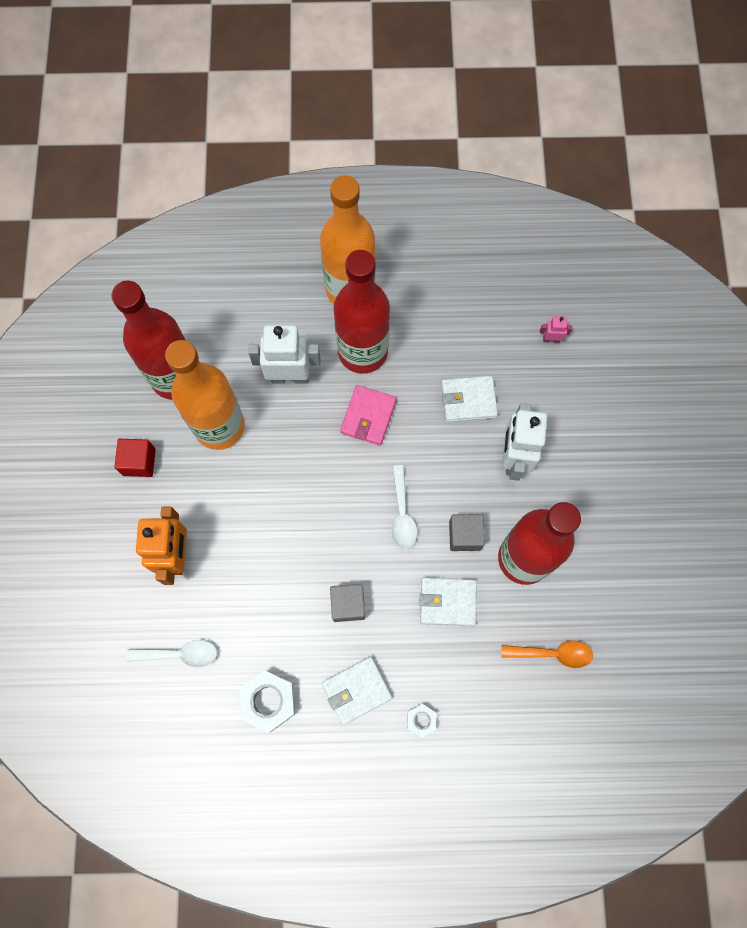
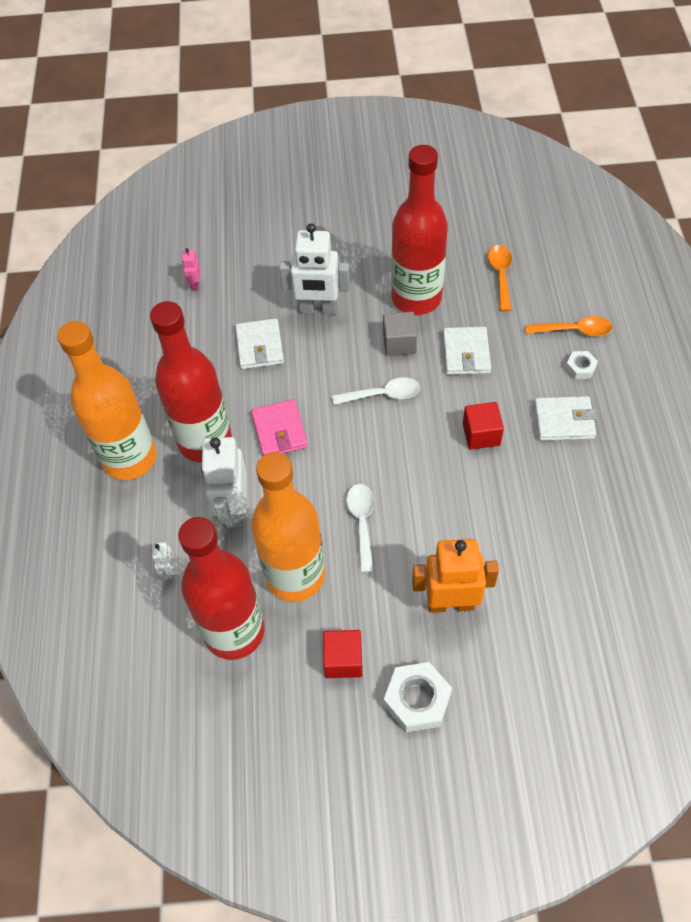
camera: 90 degrees left, 15 degrees down
(180, 654) = (559, 587): white spoon -> white spoon (362, 522)
(236, 325) = (169, 571): none -> white robot
(269, 701) = (590, 496): white nut -> white nut (417, 700)
(348, 605) = (481, 434): grey cube -> red cube
(356, 690) = (563, 421): white wallet -> white wallet turned 60 degrees counterclockwise
(368, 416) = (279, 431): pink wallet -> pink wallet turned 60 degrees clockwise
(471, 723) = (574, 330): none -> orange spoon

